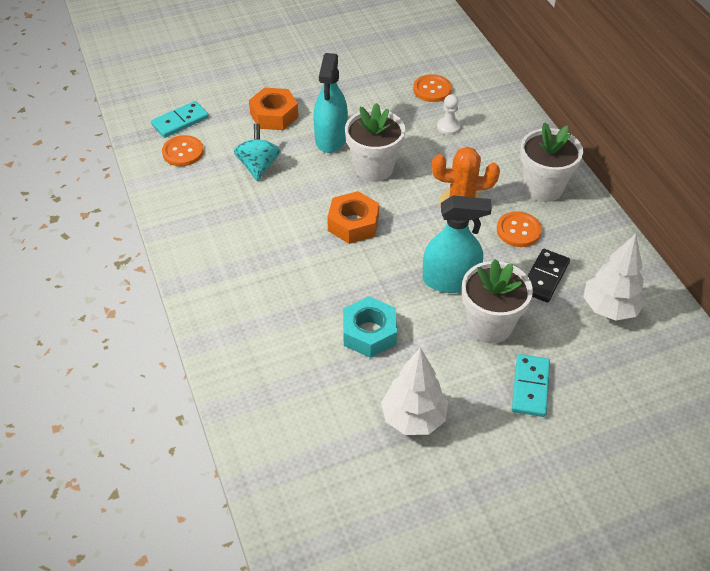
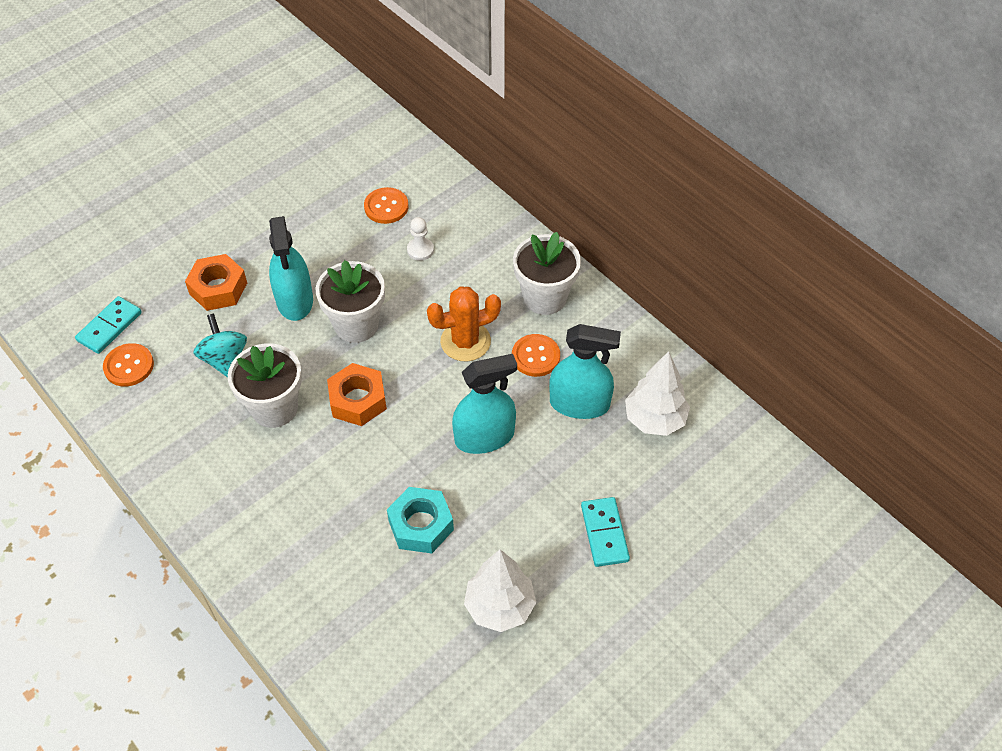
camera: 20 degrees left, 5 degrees up
(490, 325) = (542, 476): white flower pot -> white flower pot (274, 408)
(544, 277) = (579, 404): black domino -> turquoise spray bottle

